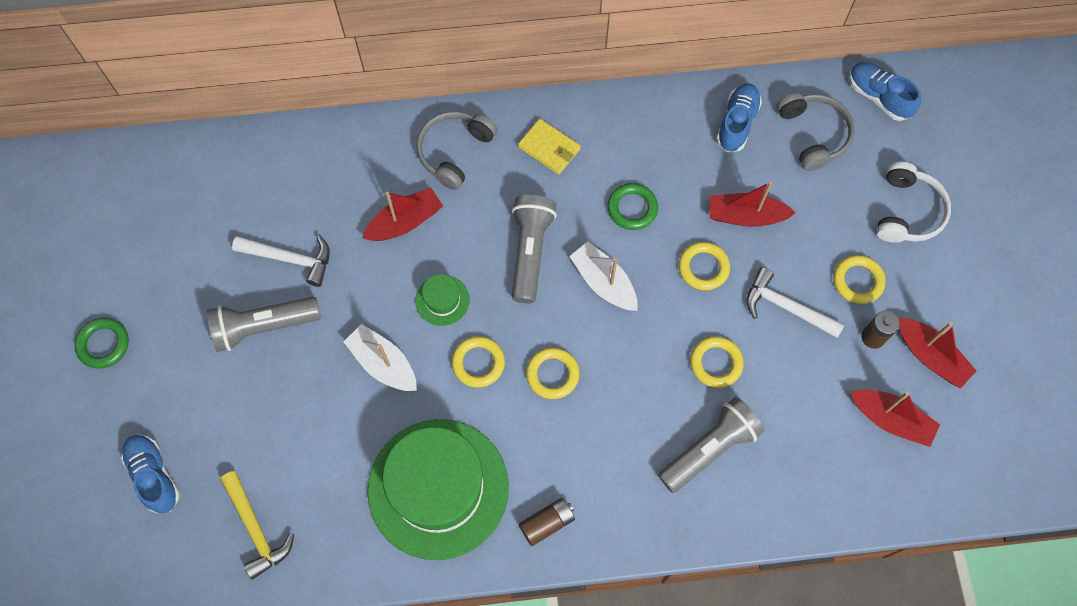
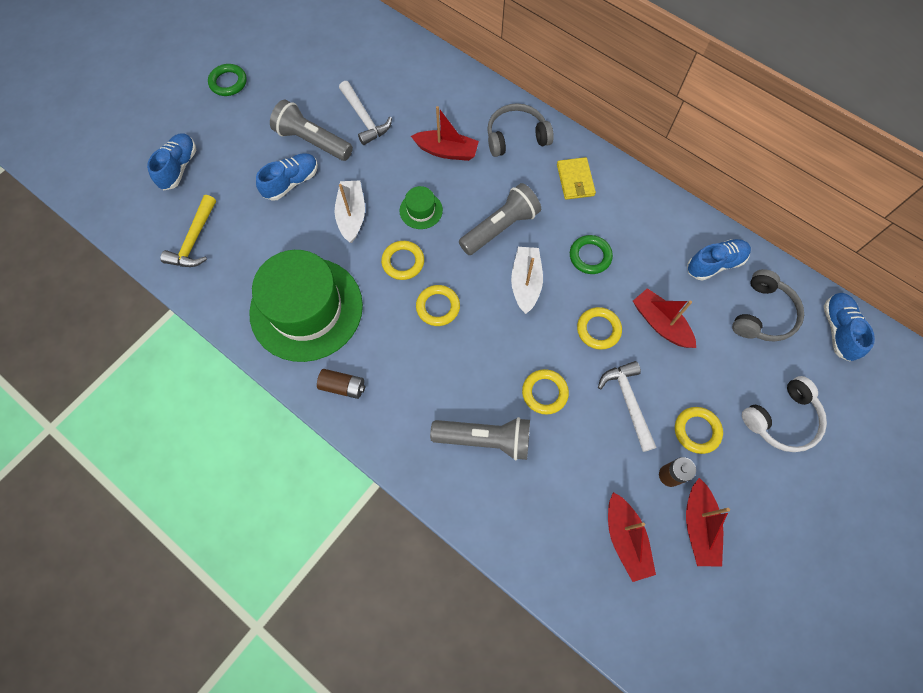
camera: 45 degrees right, 0 degrees up
(289, 385) = (291, 182): none -> blue shoe

